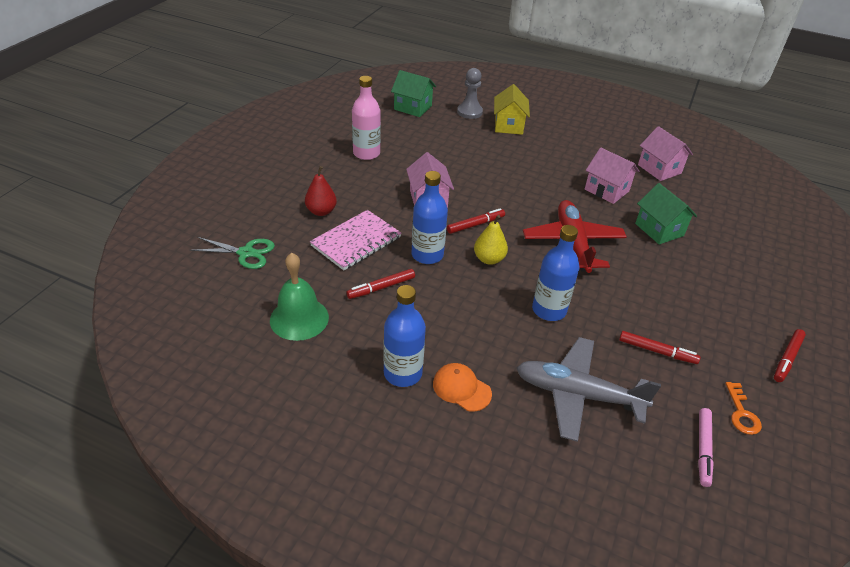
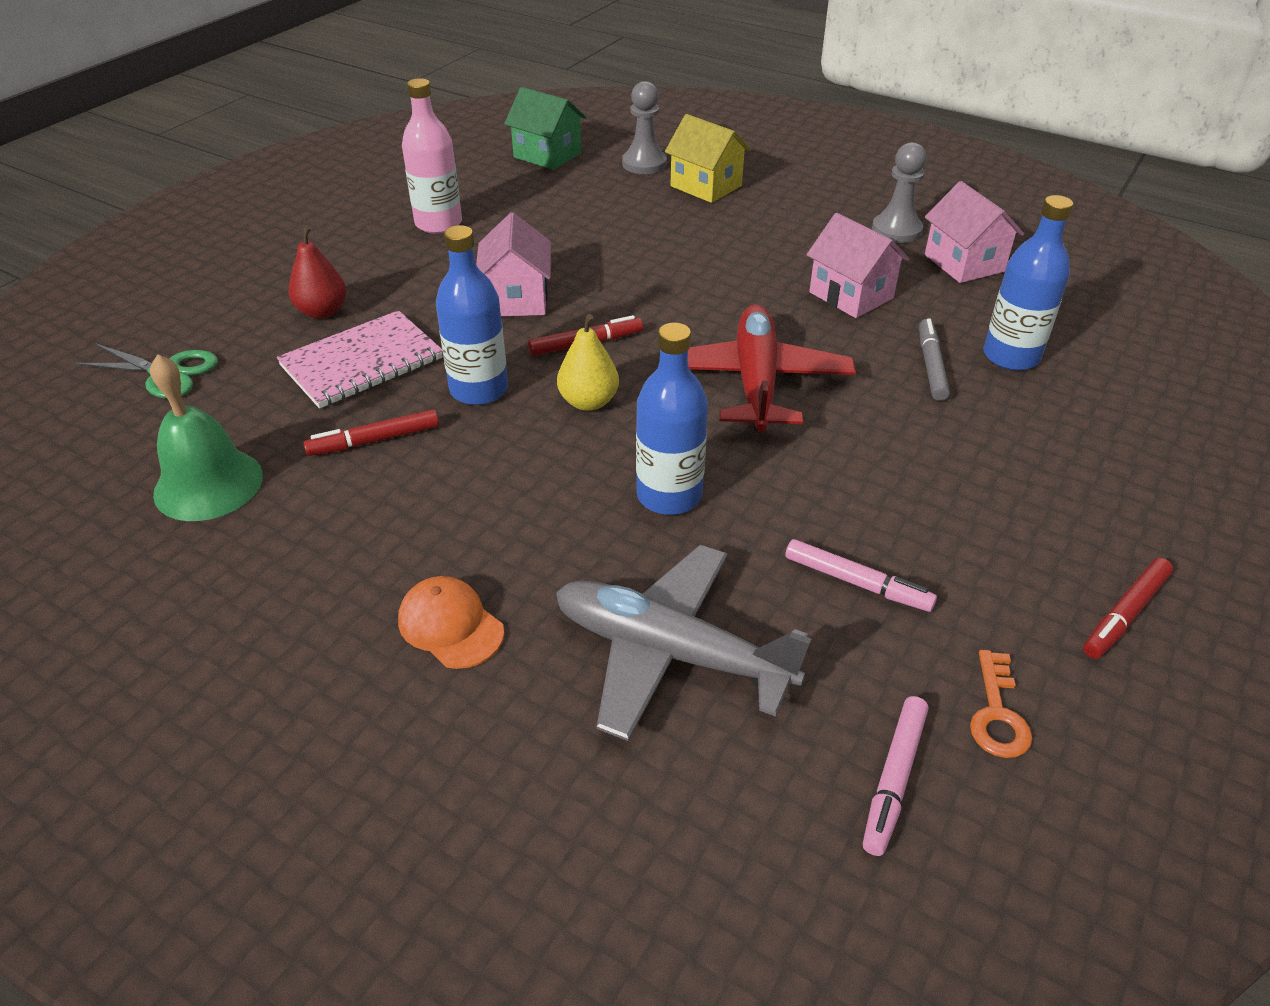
camera: 10 degrees right, 0 degrees up
(403, 373) = (352, 590): blue bottle -> blue bottle (1011, 356)
(508, 125) = (706, 186): yellow house -> yellow house turned 60 degrees counterclockwise
(619, 150) = (896, 230): none -> grey pawn
(657, 351) = (857, 583): red marker -> pink marker
(659, 230) = (931, 365): green house -> grey marker

